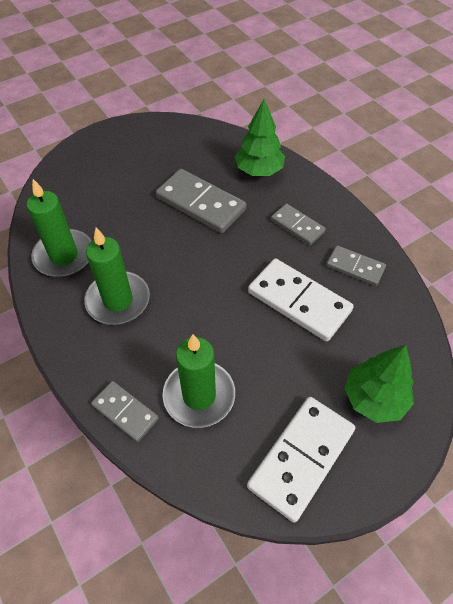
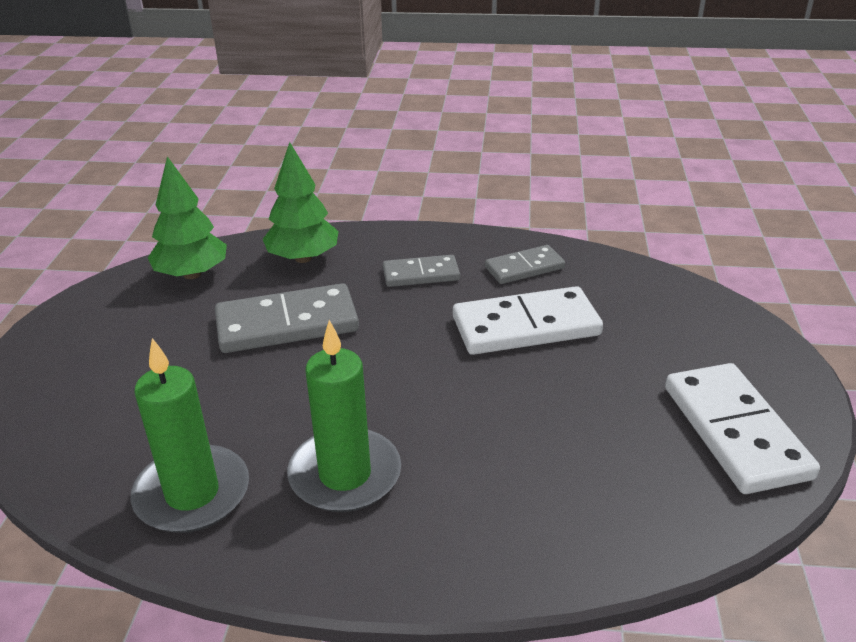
camera: 50 degrees left, 20 degrees down
(125, 412) = (537, 558): grey domino -> none
(199, 395) = (577, 472): green candle -> none
(374, 398) = (702, 342): green tree -> green tree (192, 274)

